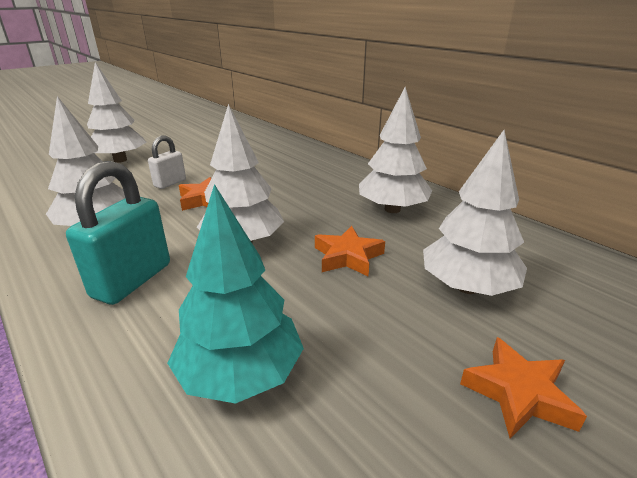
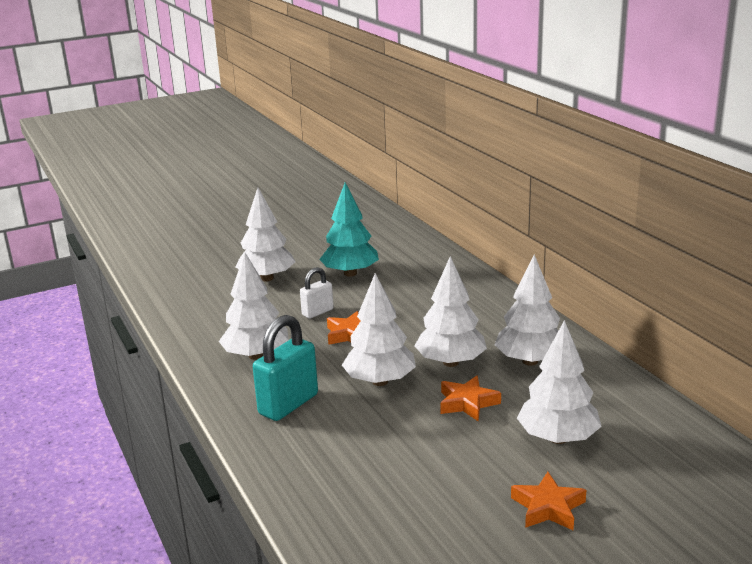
camera: 15 degrees right, 5 degrees down
(240, 374) = (363, 474): turquoise tree -> turquoise tree (350, 273)
(315, 217) = (451, 362): none -> white tree

